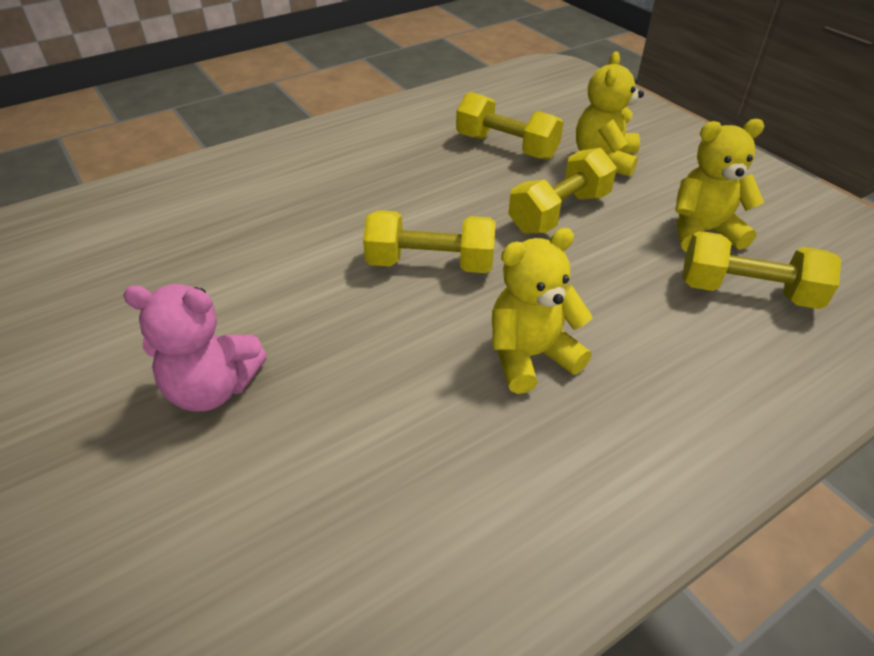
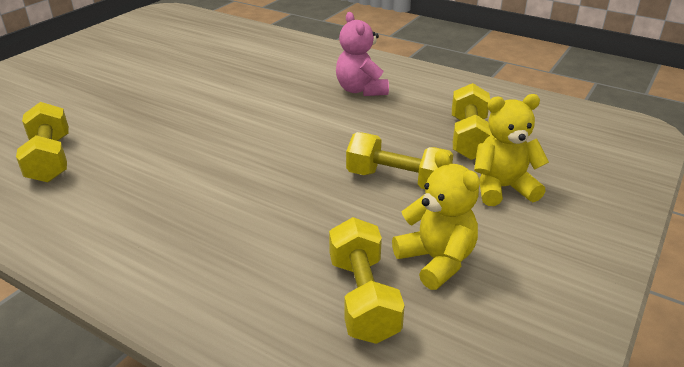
camera: 65 degrees right, 10 degrees down
(213, 389) = (148, 110): pink teddy bear -> pink teddy bear (361, 90)
(430, 264) = (291, 142): yellow dumbbell -> yellow dumbbell (50, 159)
(530, 356) = (220, 200): yellow teddy bear -> none

